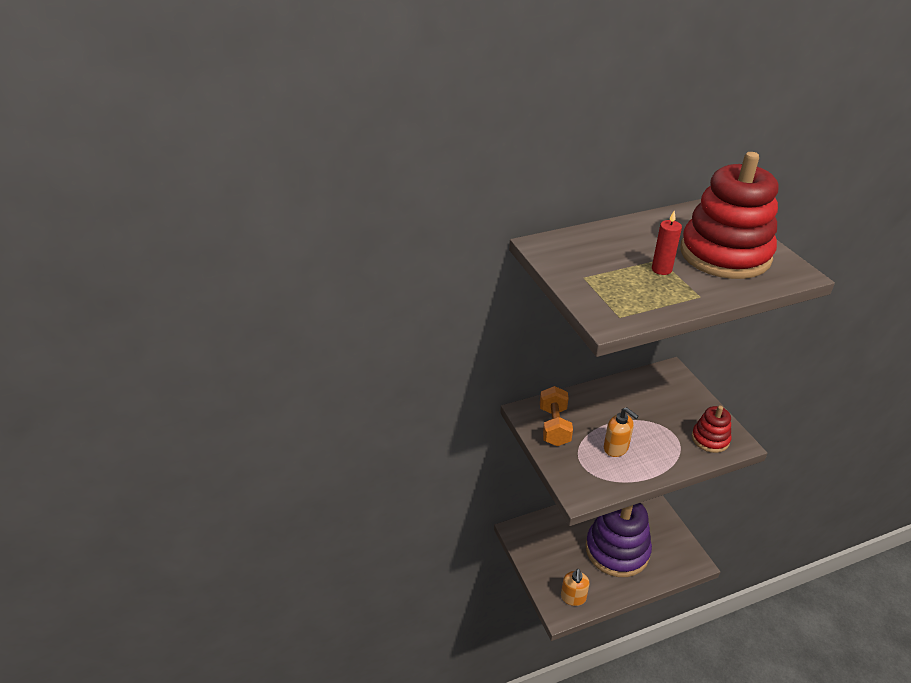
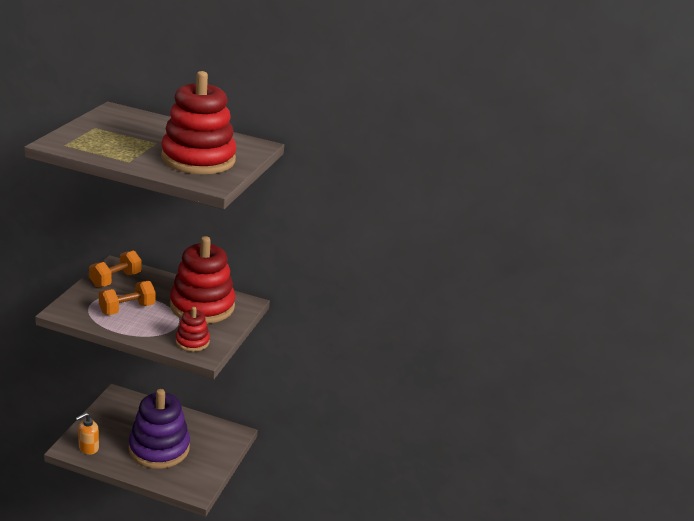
camera: 35 degrees right, 10 degrees down
(616, 448) = (127, 309): orange soap dispenser -> orange dumbbell
(653, 399) = (202, 306): none -> red stacking toy
(661, 269) = (143, 145): red candle -> none

